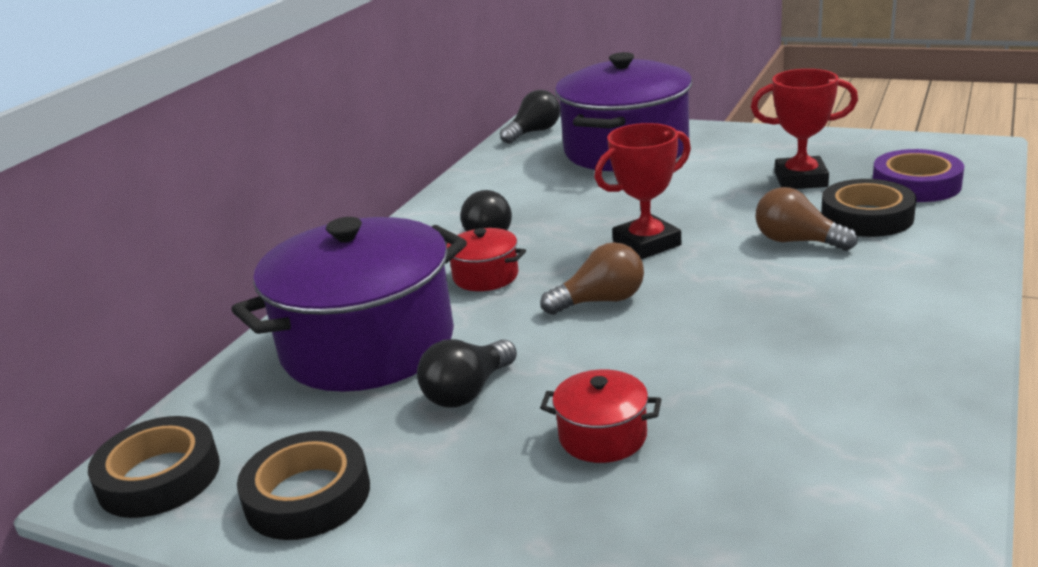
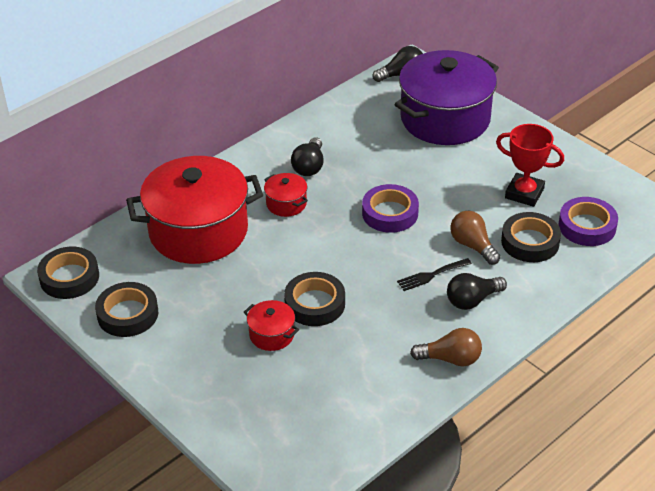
camera: 20 degrees right, 15 degrees up
(368, 345) = (198, 231): purple pot -> red pot
(467, 392) = (228, 283): black light bulb -> black light bulb (472, 300)
(600, 301) = (332, 248): brown light bulb -> brown light bulb (450, 359)
(637, 372) = (315, 304): none -> black tape
(647, 244) = (390, 213): red trophy -> purple tape
(777, 286) = (431, 275): none -> black fork

